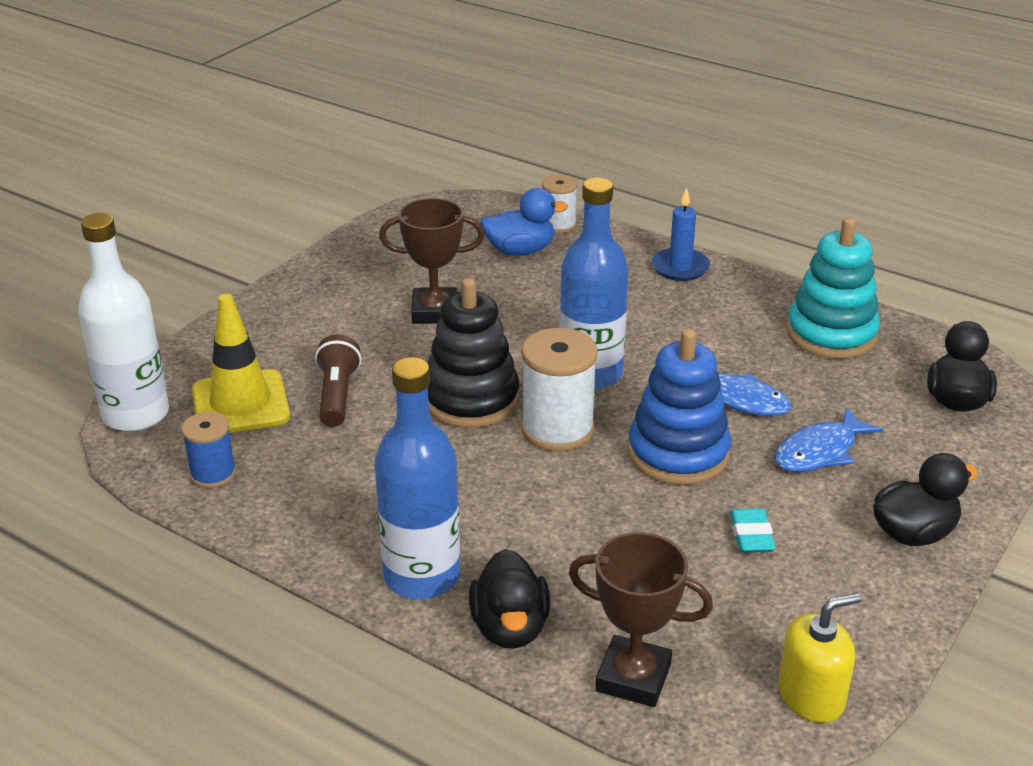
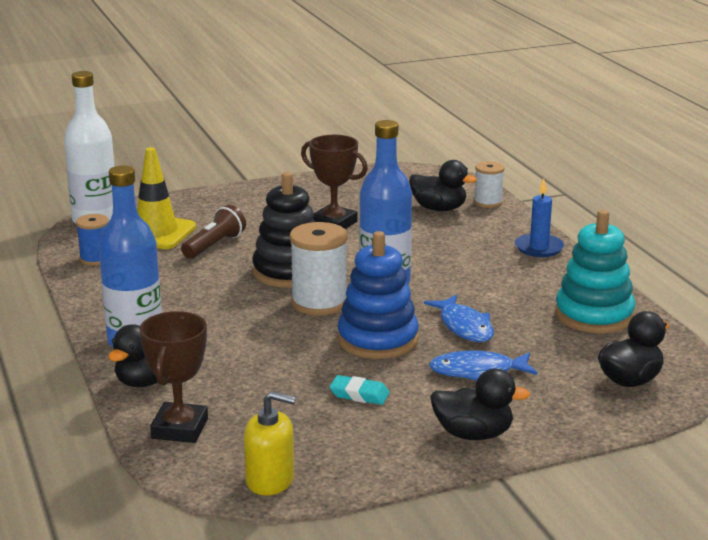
camera: 35 degrees right, 10 degrees down
(520, 251) = (439, 209): blue duck -> black duck
(633, 677) = (180, 429): brown trophy -> brown trophy turned 45 degrees clockwise
(751, 535) = (359, 394): turquoise eraser -> turquoise eraser turned 75 degrees clockwise

